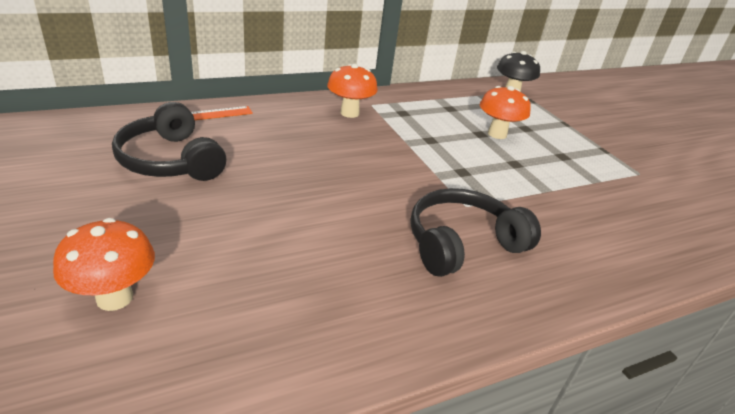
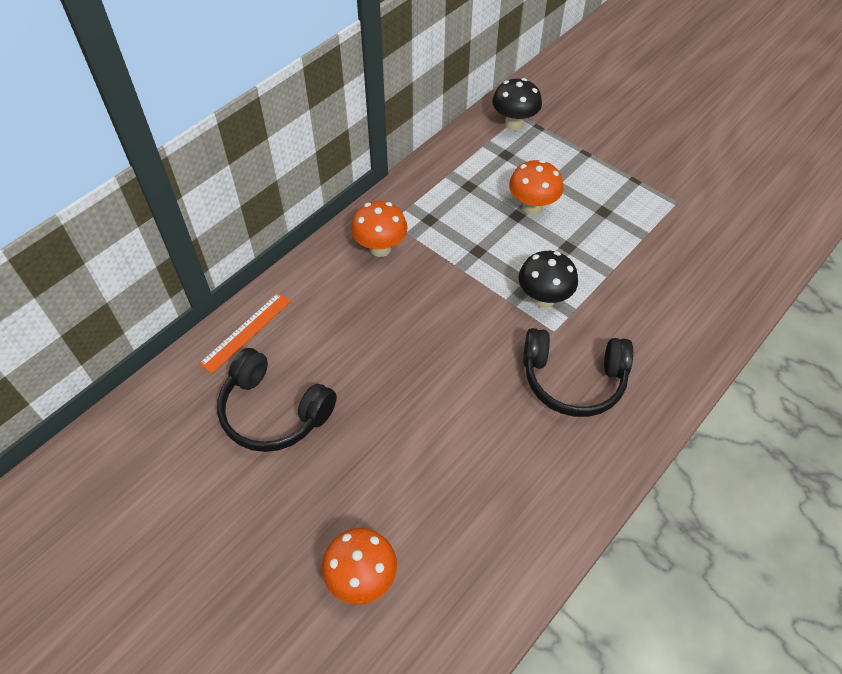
camera: 20 degrees left, 20 degrees up
(462, 243) = (573, 380): black headphones -> black headphones turned 120 degrees counterclockwise
(470, 184) = (543, 299): none -> black mushroom

